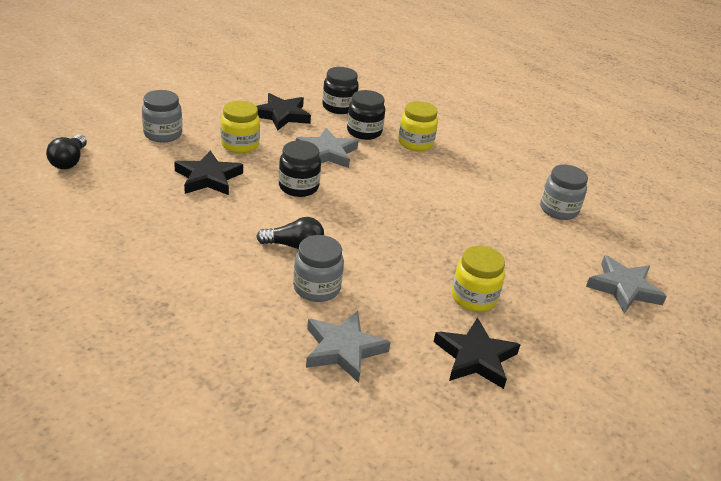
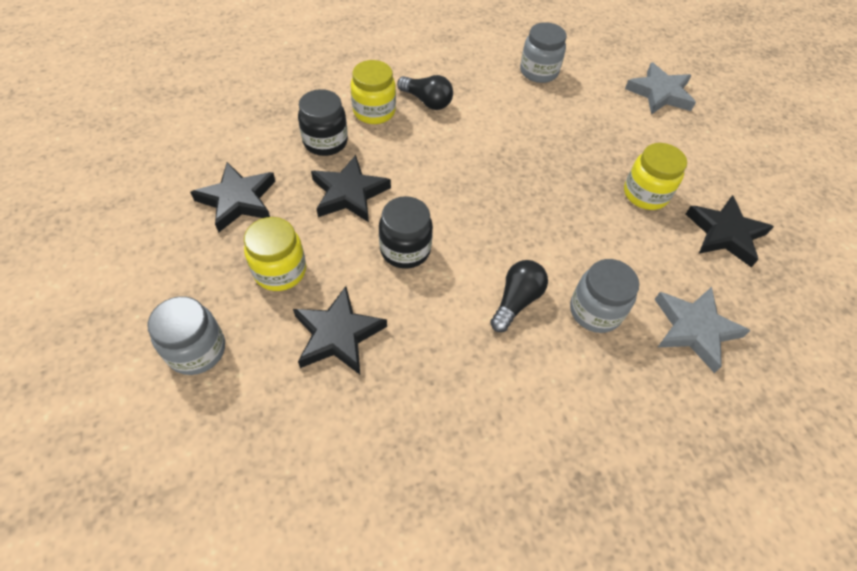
camera: 60 degrees left, 20 degrees up
(69, 161) = (194, 504): black light bulb -> black light bulb (427, 101)
(327, 153) = (349, 193): grey star -> black star
(339, 107) = (256, 139): black jar -> none

